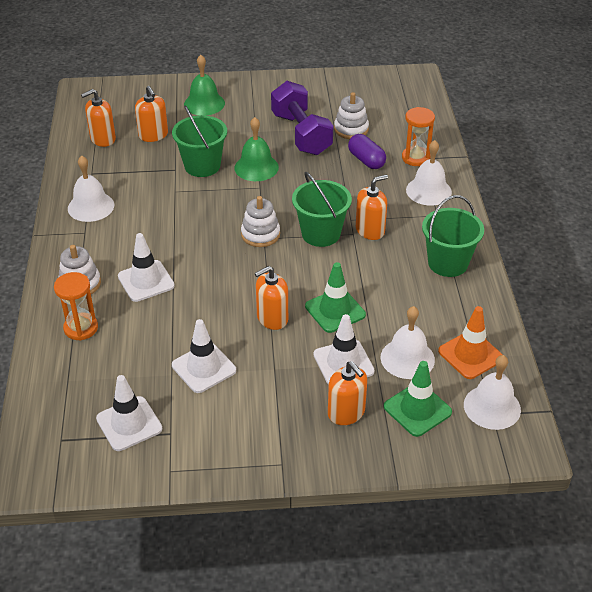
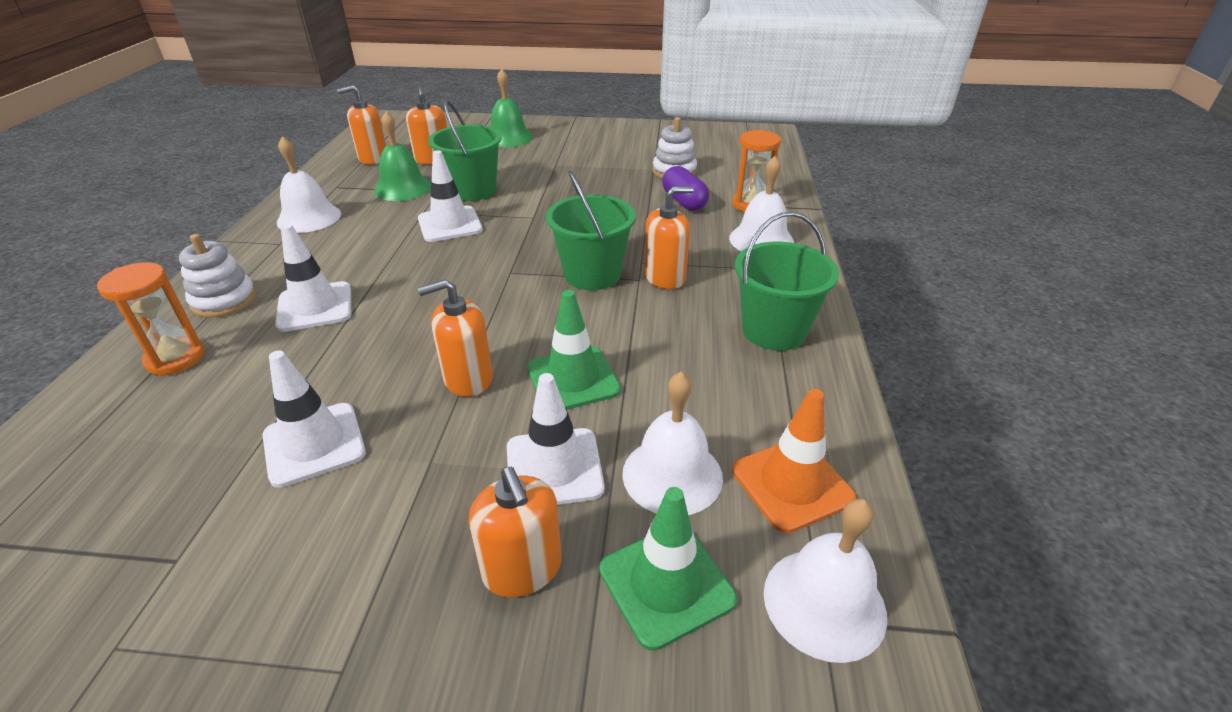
camera: 10 degrees right, 5 degrees down
(129, 424) = (119, 529): white traffic cone -> white traffic cone (450, 224)
(256, 167) = (539, 197): green bell -> green bell (403, 188)
(260, 234) = (507, 267): white stacking toy -> none
(301, 134) = (610, 171): purple dumbbell -> none

